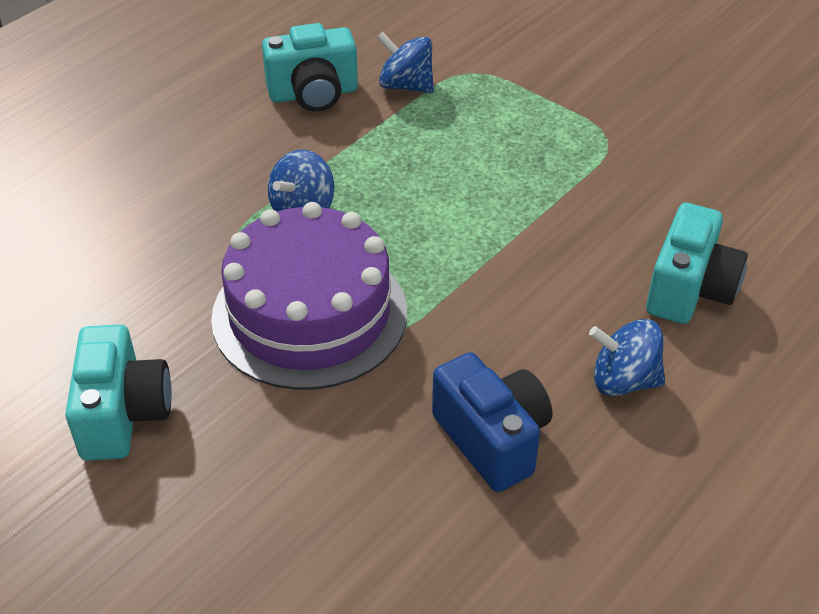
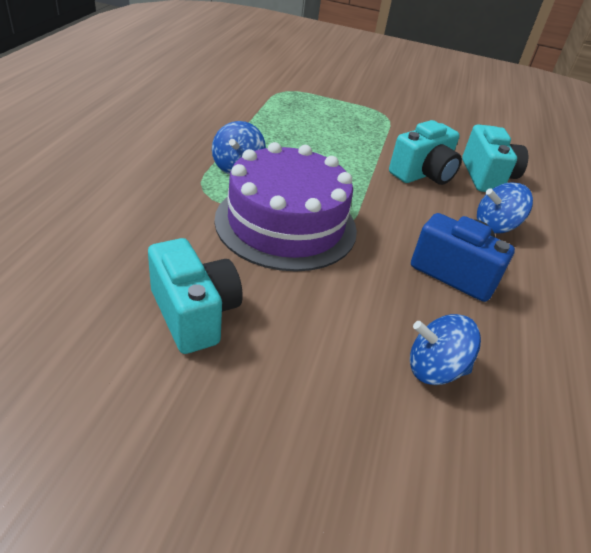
camera: 30 degrees left, 5 degrees down
(313, 94) = (198, 107): turquoise camera -> turquoise camera (423, 174)
(406, 85) = (253, 99): blue spinning top -> blue spinning top (435, 369)

